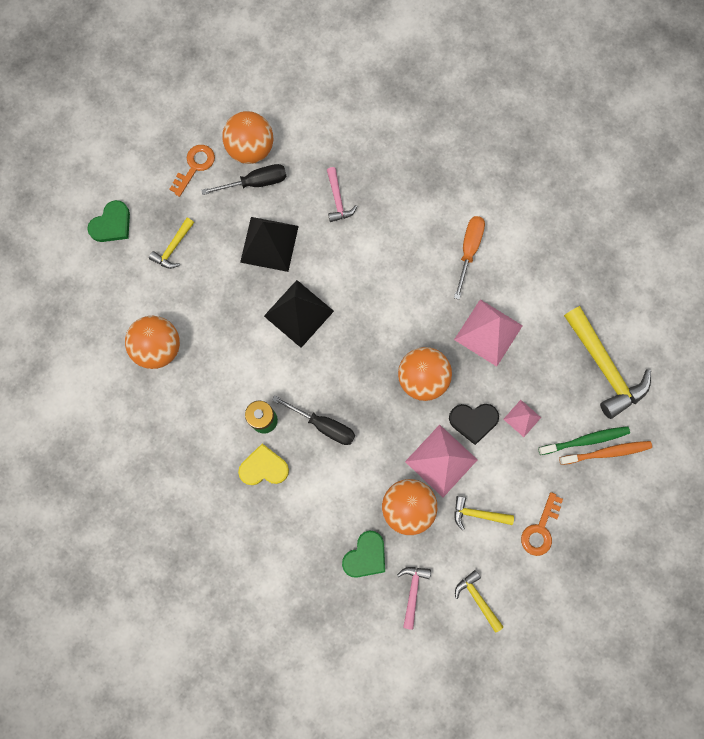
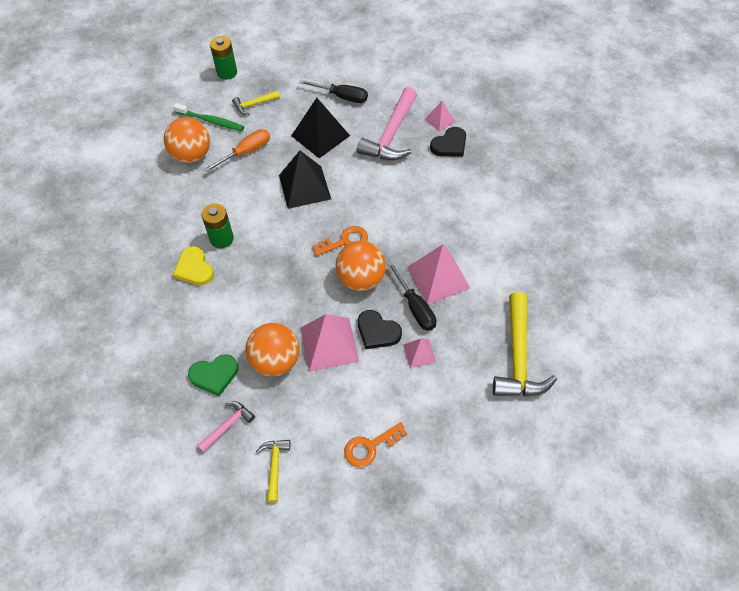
camera: 35 degrees right, 20 degrees down
(112, 224) = (227, 72): green heart -> green battery
(195, 166) = (309, 68): orange key -> orange key (345, 241)
(251, 149) = (355, 77): orange ball -> none
(264, 467) = (194, 268): yellow heart -> yellow heart turned 150 degrees counterclockwise
(323, 425) = (261, 266): black screwdriver -> black screwdriver (415, 307)
(337, 200) = (391, 134): pink hammer -> pink hammer, size x1.95
(372, 153) = (440, 120): none -> pink pyramid
(401, 177) = (449, 145): none -> black heart
(469, 250) = (465, 215): orange screwdriver -> orange screwdriver (246, 152)
(478, 514) = (327, 401): yellow hammer -> none
(585, 440) = (461, 402): green toothbrush -> green toothbrush (211, 121)
(606, 452) = (473, 423): orange toothbrush -> none

